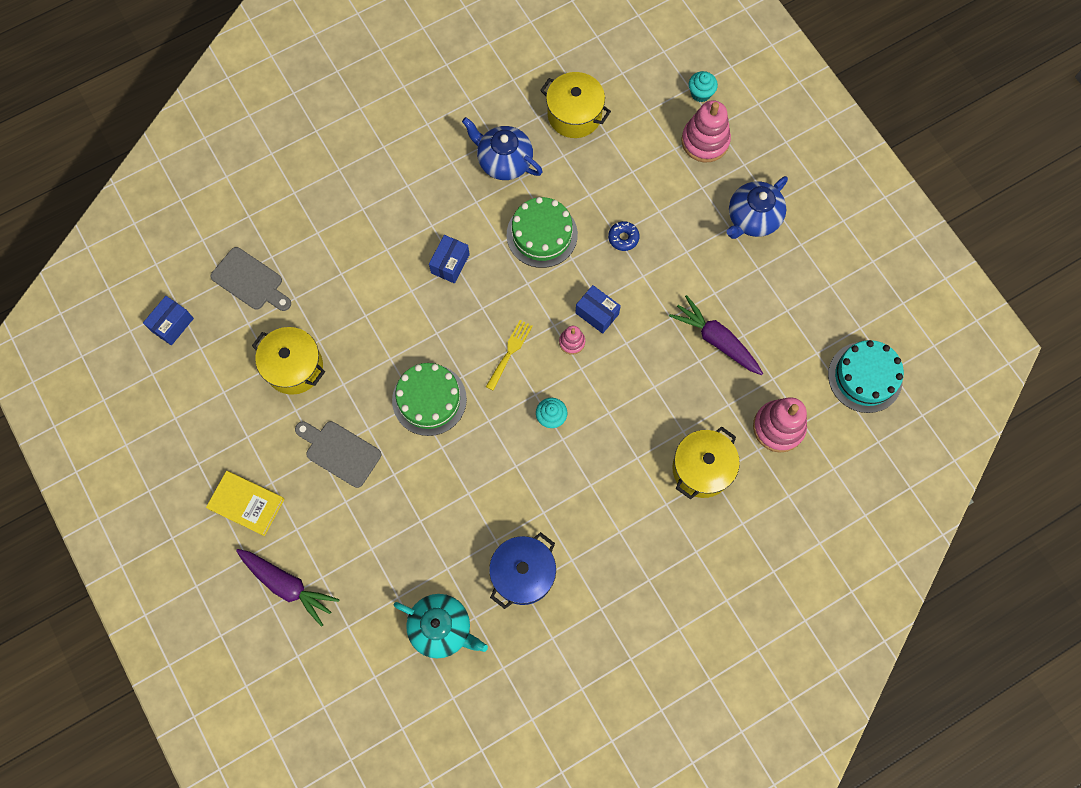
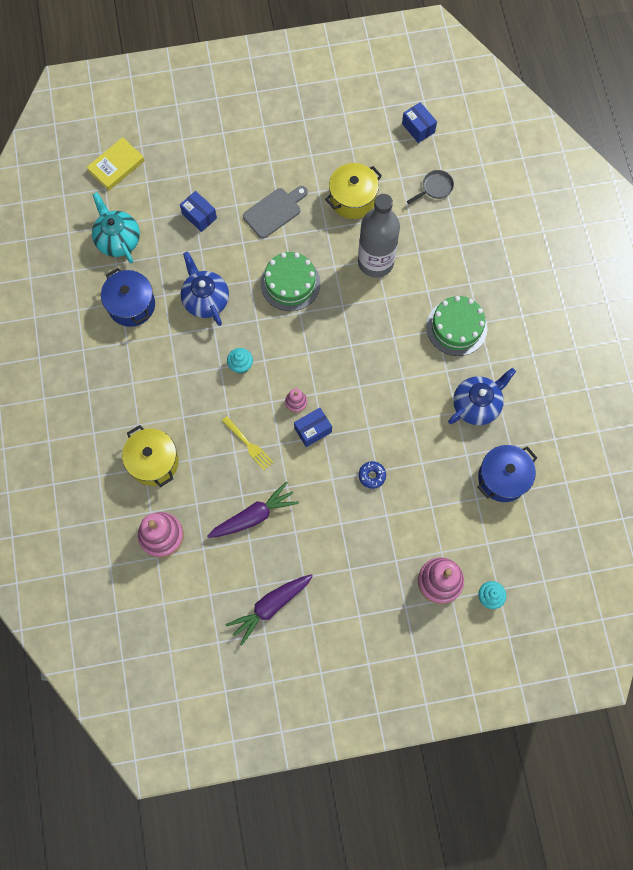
camera: 110 degrees right, 0 degrees up
(246, 504) = (261, 142): yellow book -> yellow book (116, 166)
(250, 281) = (435, 188): grey cutting board -> grey pan
(287, 585) = (191, 152): purple carrot -> purple carrot (270, 606)
(369, 315) = (375, 262): none -> grey bottle
(441, 628) = (118, 240): turquoise teapot -> turquoise teapot turned 105 degrees clockwise
(450, 264) = (397, 333): blue box -> blue box (199, 216)
(510, 352) = (306, 353): yellow fork -> yellow fork (249, 445)
(542, 234) = (398, 412): green cake -> green cake (456, 327)
(574, 115) = (502, 478): yellow pot -> blue pot
(752, 218) = (351, 592): blue teapot -> blue teapot (205, 299)
(865, 377) = (173, 626): turquoise cake -> none

